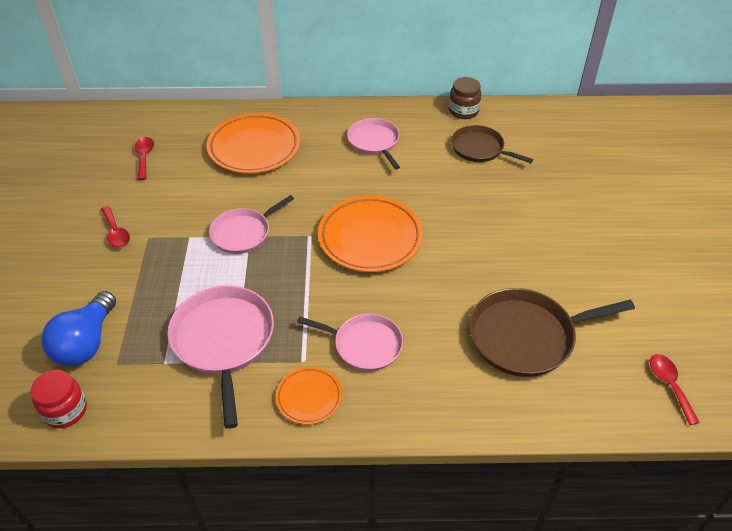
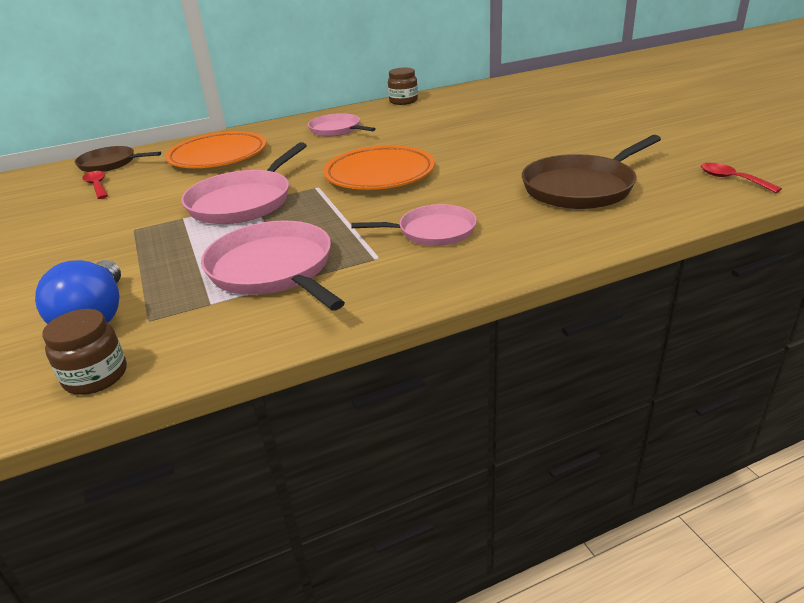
camera: 20 degrees left, 15 degrees down
(65, 410) = (96, 376): red jar -> brown jar
(116, 233) = (91, 235): red spoon -> none
(243, 233) = (243, 202): pink pan -> pink pan, size x1.56
(309, 397) = (404, 278): orange plate -> none
(480, 149) = (436, 113): brown pan -> brown pan (110, 163)

